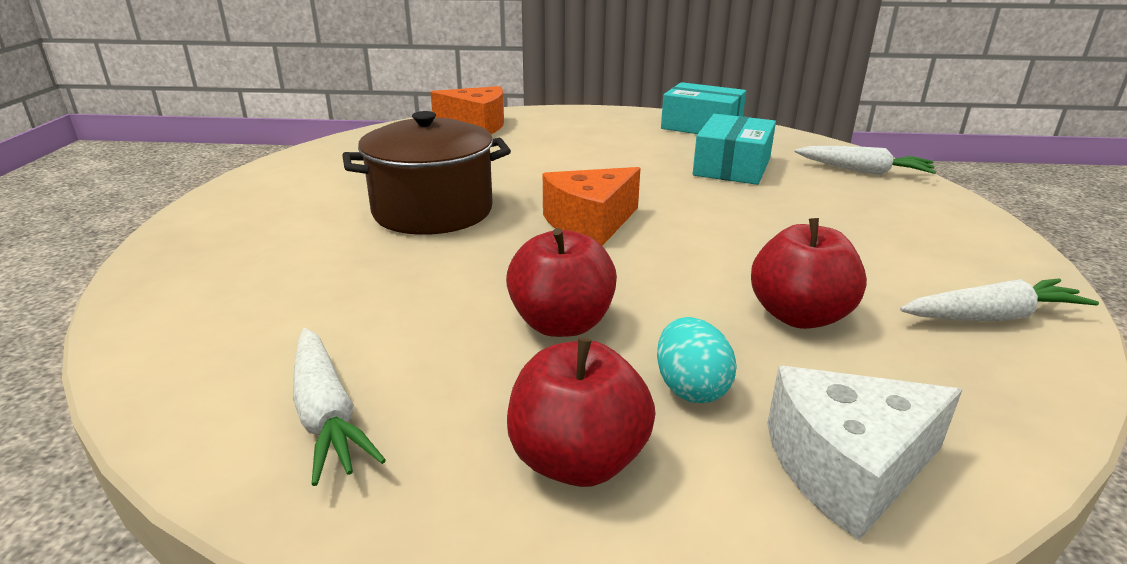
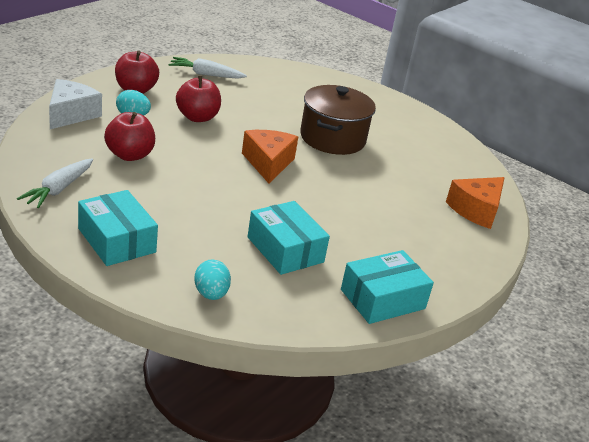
camera: 120 degrees right, 5 degrees up
(864, 171) = (211, 294): white carrot -> turquoise egg
(936, 233) = (116, 240): none -> turquoise box

